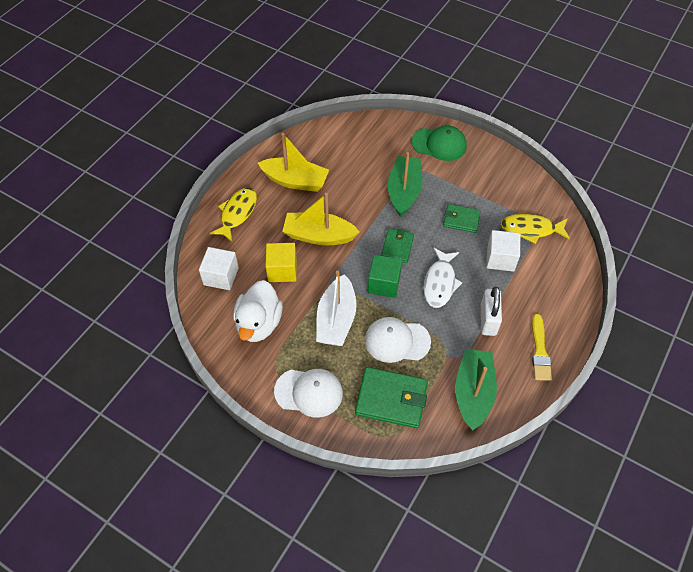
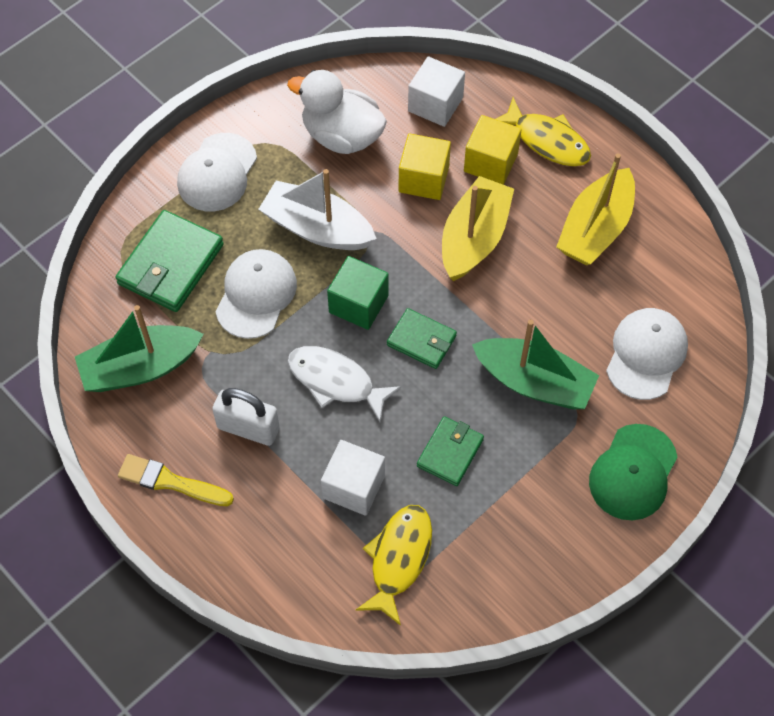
camera: 105 degrees right, 5 degrees up
(260, 238) = (490, 162): none -> yellow cube
(369, 148) = (646, 354): none -> white cap
(473, 393) = (140, 367): green boat -> green boat turned 135 degrees clockwise

